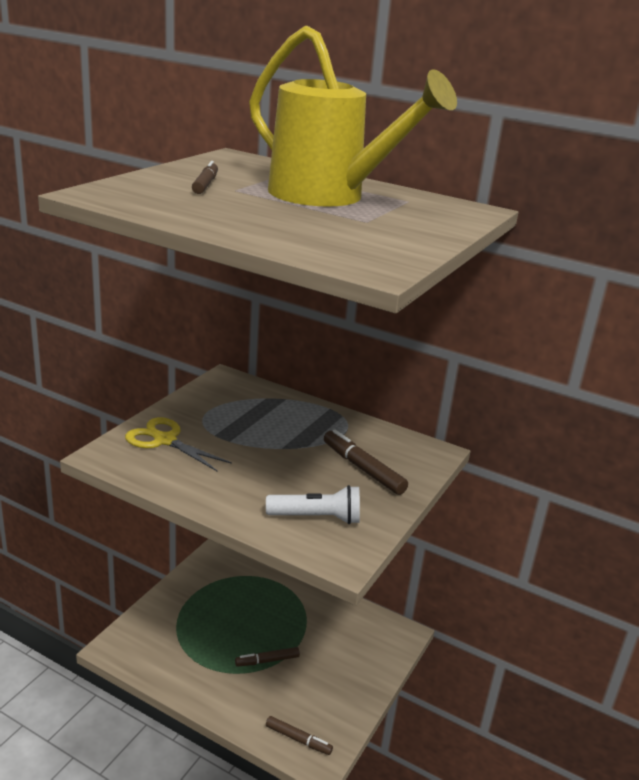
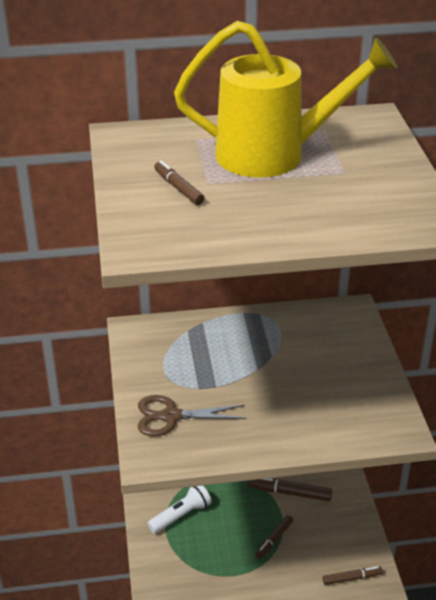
camera: 35 degrees left, 10 degrees up
(165, 440) = (171, 416): yellow scissors -> brown scissors
(316, 517) = (350, 412): white flashlight -> white flashlight (181, 515)
(363, 469) = (329, 353): brown marker -> brown marker (289, 493)

